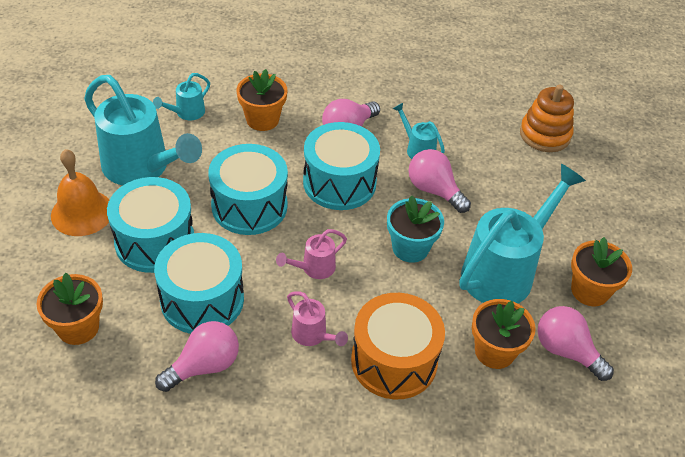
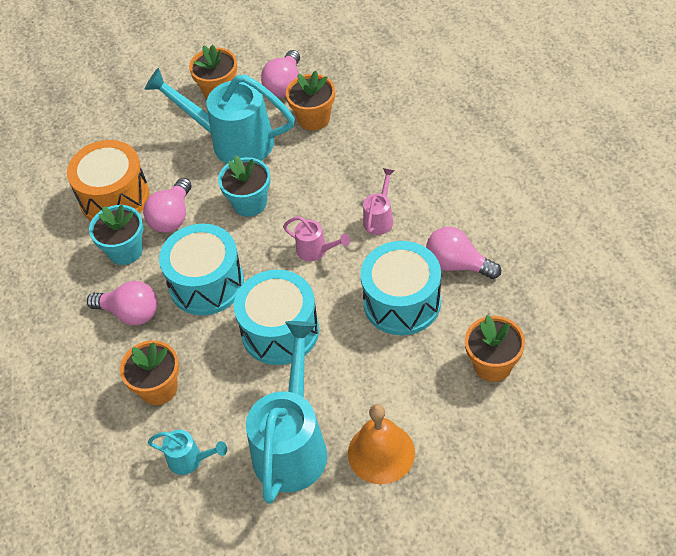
camera: 110 degrees left, 5 degrees up
(155, 241) = (370, 373): turquoise drum -> none
(394, 361) = (365, 164): orange drum -> orange drum (114, 197)
(417, 149) = (125, 251): turquoise watering can -> turquoise flower pot
(545, 134) = (50, 175): orange stacking toy -> none

